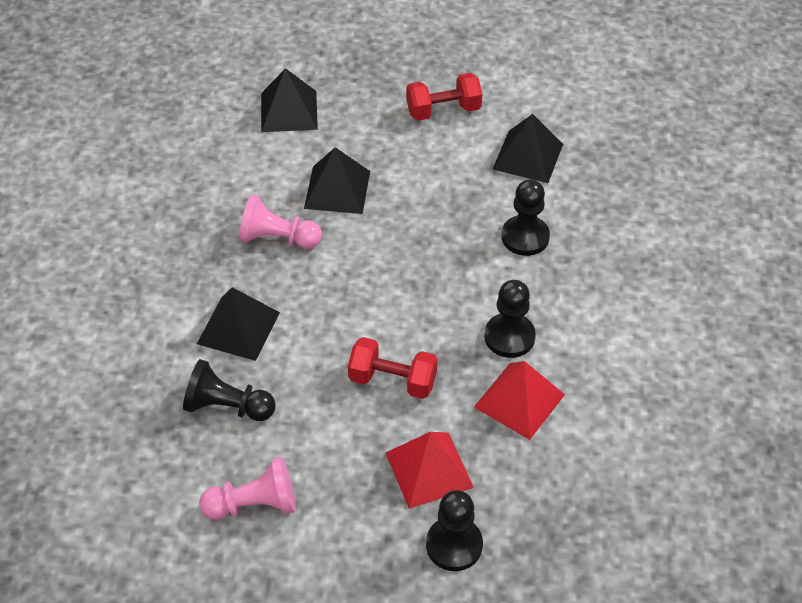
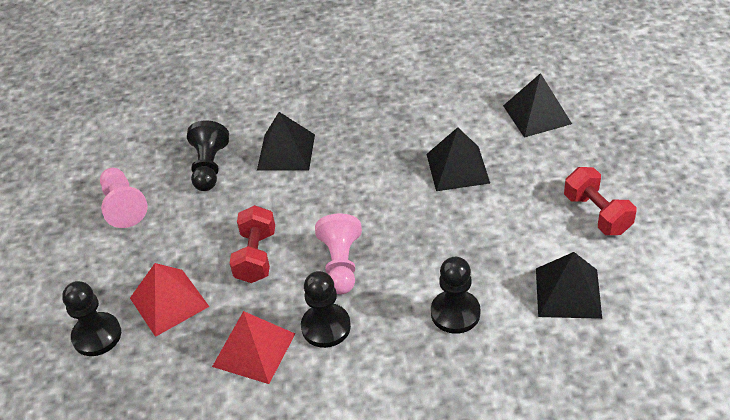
camera: 80 degrees right, 5 degrees down
(277, 238) = (386, 148): pink pawn -> pink pawn (341, 264)

